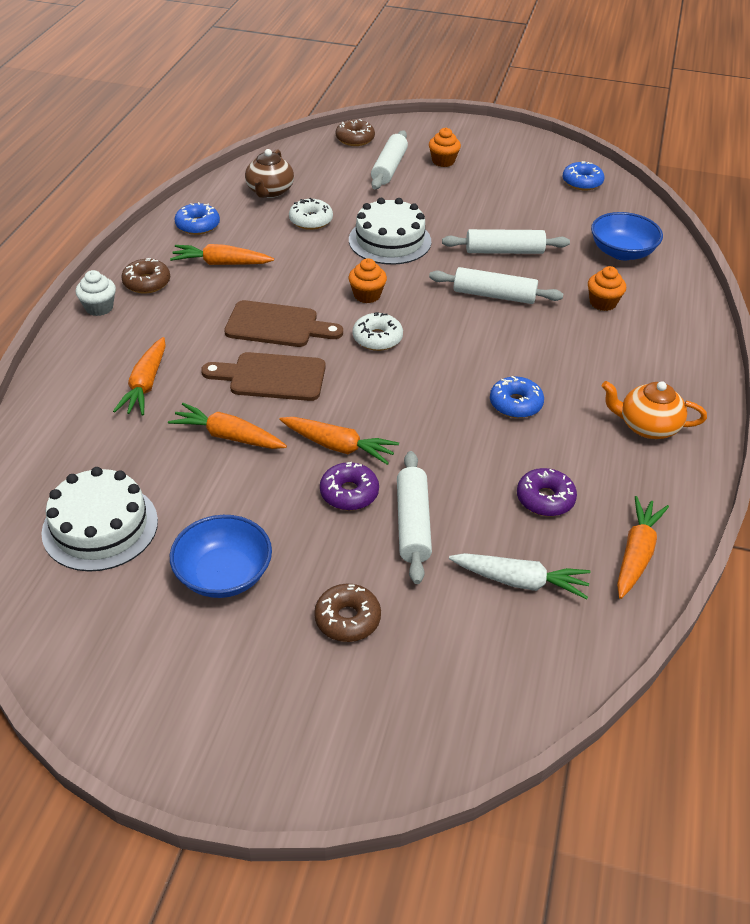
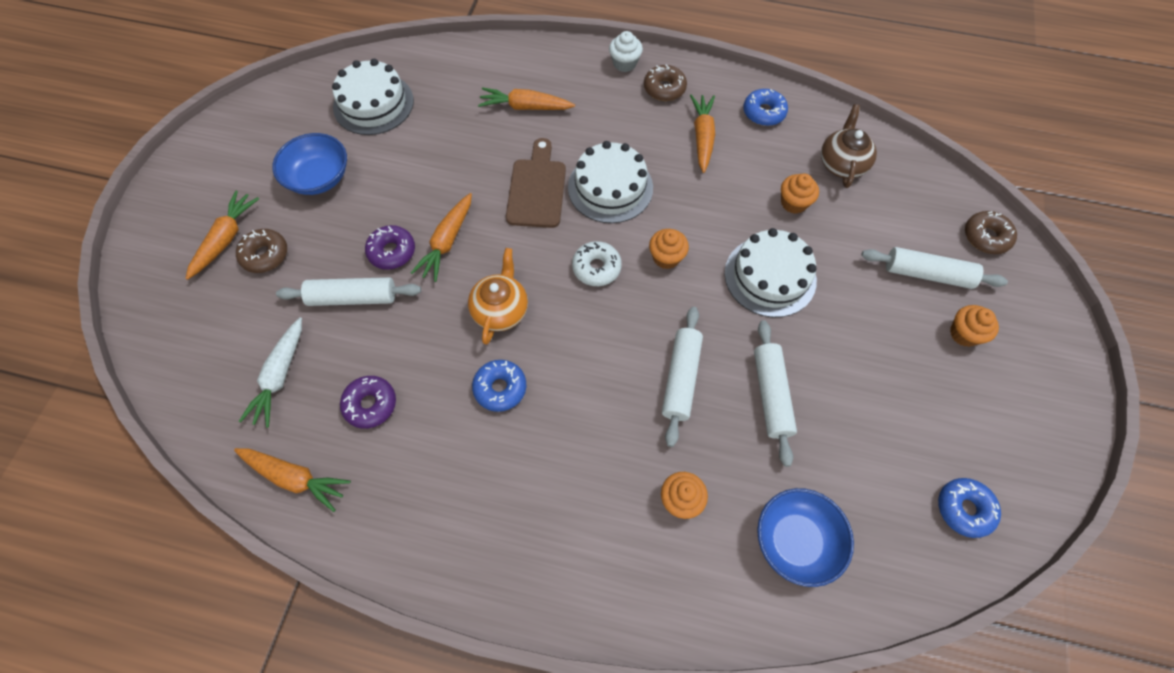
camera: 90 degrees right, 20 degrees up
(228, 436) = (462, 166): orange carrot -> orange carrot (226, 239)
(270, 191) = (842, 164): brown teapot -> brown teapot turned 90 degrees clockwise
(277, 325) = (610, 187): brown cutting board -> white cake
(311, 220) = (793, 203): white donut -> orange cupcake
(647, 426) = (464, 517): orange teapot -> orange teapot (500, 310)

